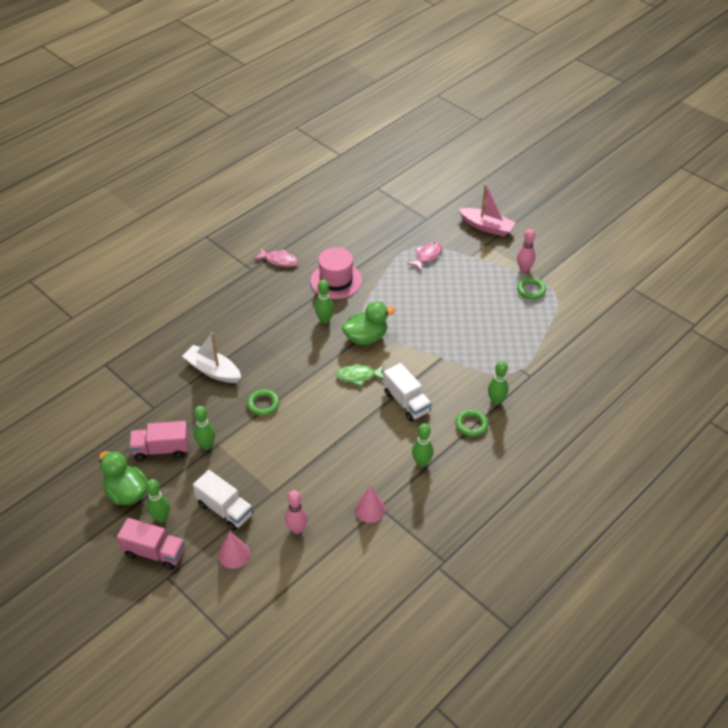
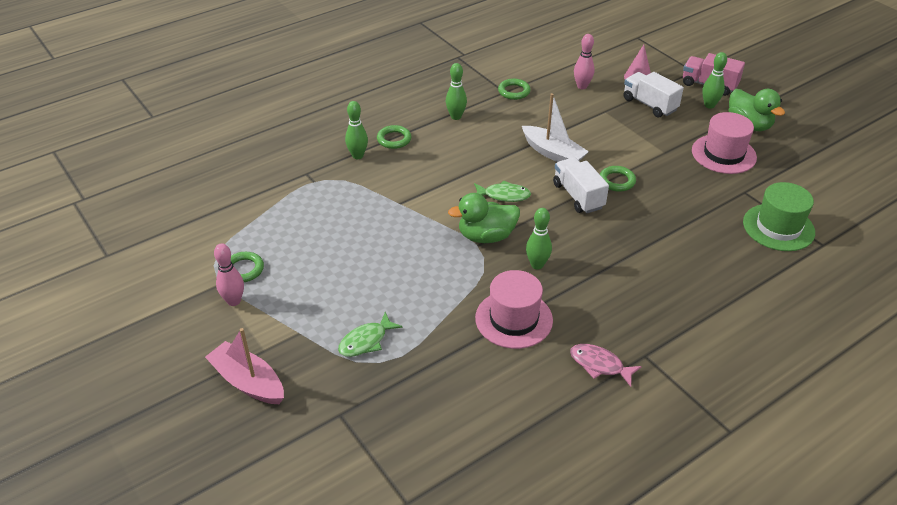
camera: 170 degrees left, 5 degrees down
(135, 375) = (778, 227): none -> green hat
(161, 449) = (723, 154): pink truck -> pink hat
(206, 445) = (676, 152): green bowling pin -> none
(213, 370) = (681, 221): white boat -> white boat (553, 153)
(370, 509) = (514, 91): pink cone -> green ring
(406, 402) = (455, 165): white truck -> white truck (578, 196)
(427, 256) = (366, 341): pink fish -> green fish

